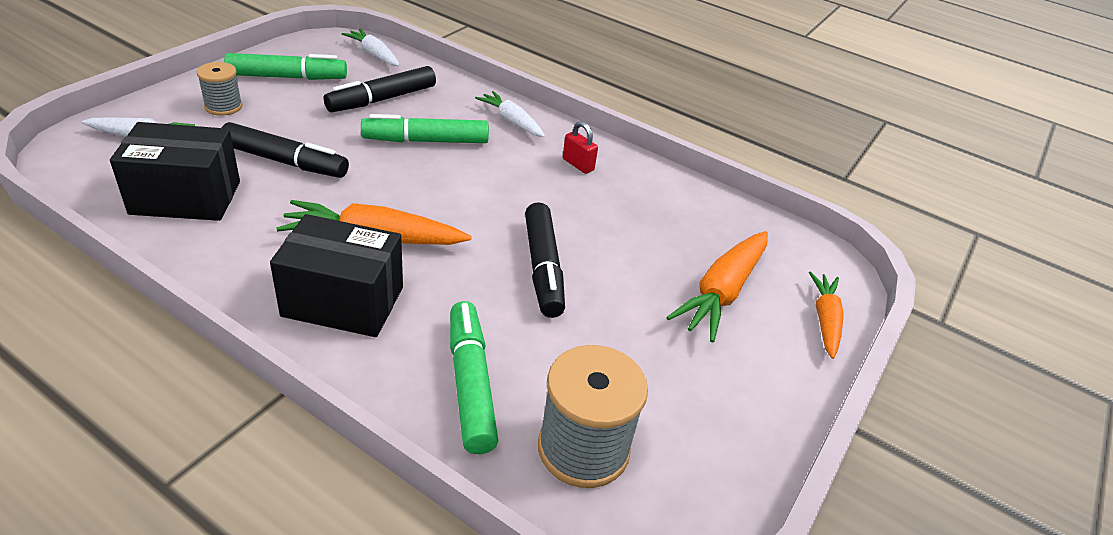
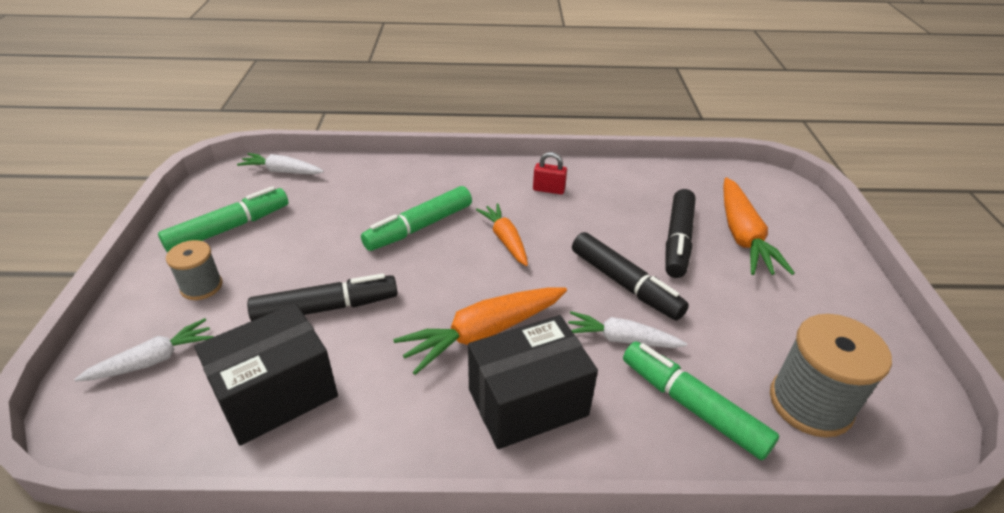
camera: 30 degrees left, 0 degrees up
(382, 99) = (340, 208): black marker -> black marker (678, 240)
(511, 121) = (462, 178): white carrot -> white carrot (621, 339)
(825, 320) = (812, 221): orange carrot -> orange carrot (505, 240)

